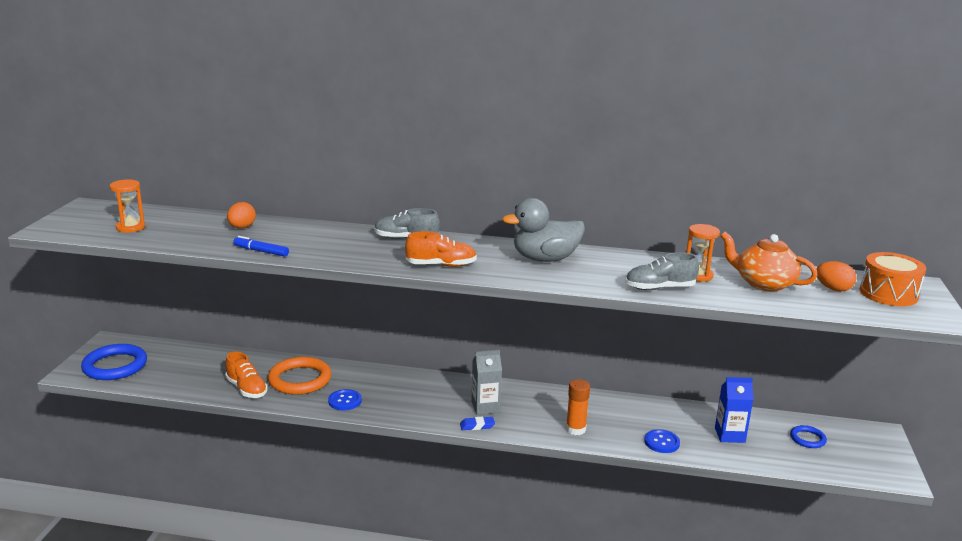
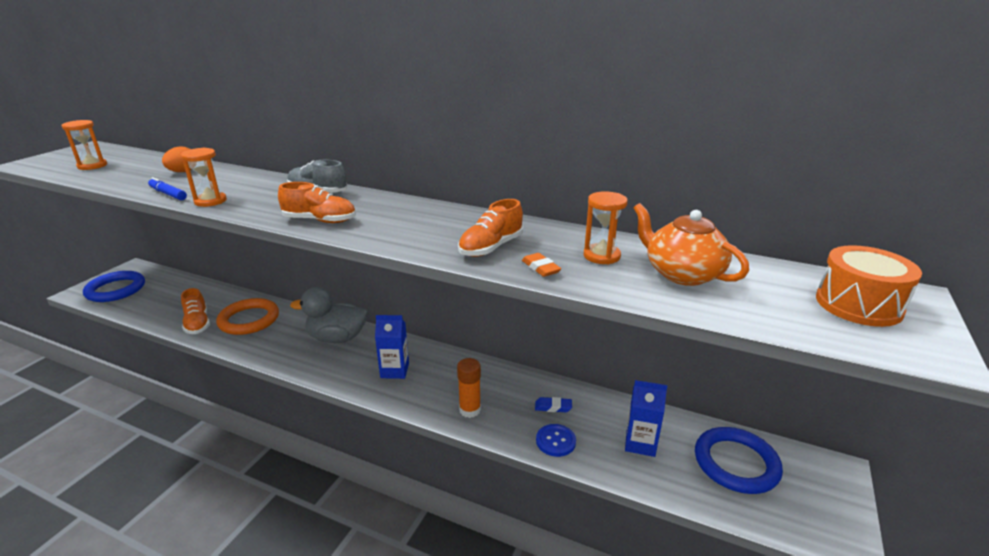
camera: 15 degrees right, 5 degrees up
(314, 255) = (210, 201): none -> orange hourglass
(345, 401) = (270, 346): blue button -> none
(477, 426) = (372, 391): blue eraser -> blue eraser (553, 407)
(485, 407) = (394, 370): grey carton -> blue carton
(545, 259) = (437, 222): grey duck -> grey duck (337, 338)
(608, 276) = (491, 247): none -> orange shoe
(659, 288) = (540, 268): grey shoe -> orange eraser
(807, 439) = (736, 463): blue ring -> blue ring, size x1.94
(833, 289) = (777, 290): orange egg -> none

